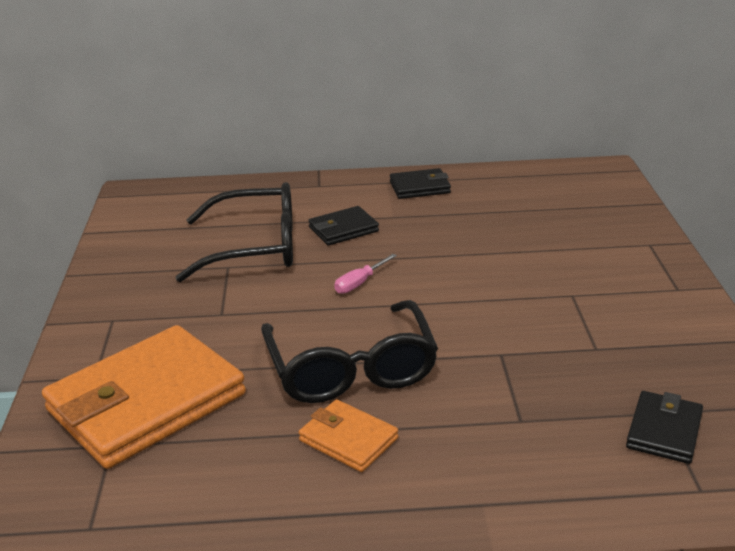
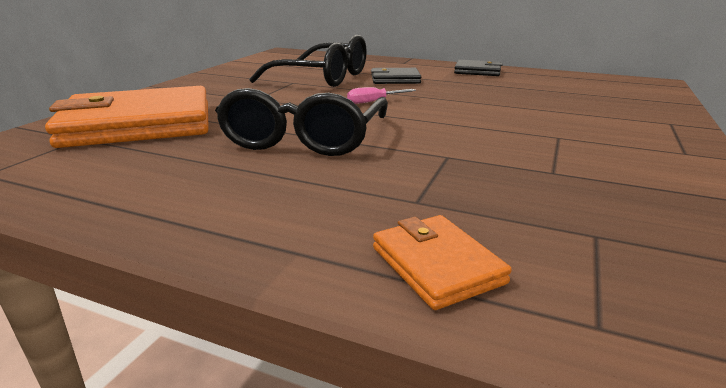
camera: 25 degrees right, 5 degrees down
(348, 439) = (241, 175): orange wallet -> orange wallet (437, 265)
(664, 431) = (585, 251): black wallet -> none

